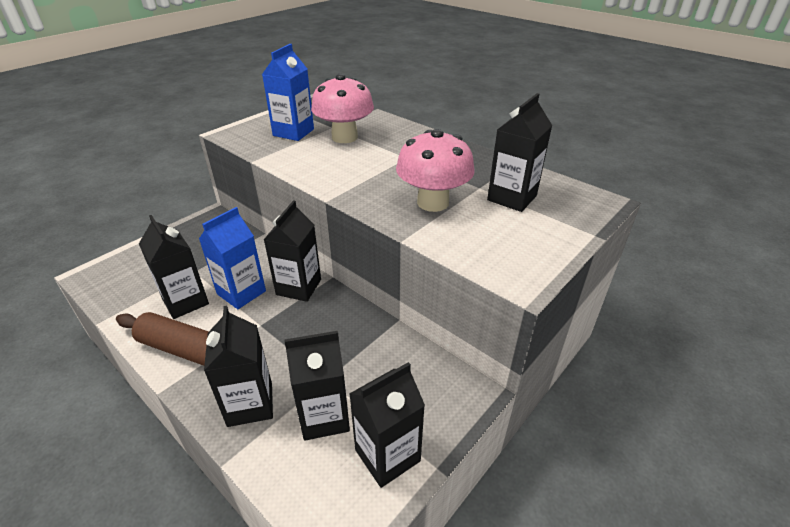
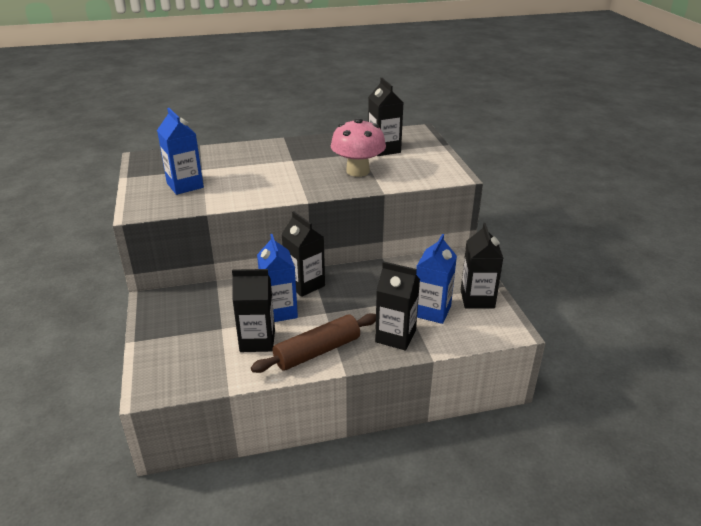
camera: 55 degrees left, 5 degrees down
(324, 416) = (432, 311): black carton -> blue carton
(344, 137) = (227, 170): pink mushroom -> none

